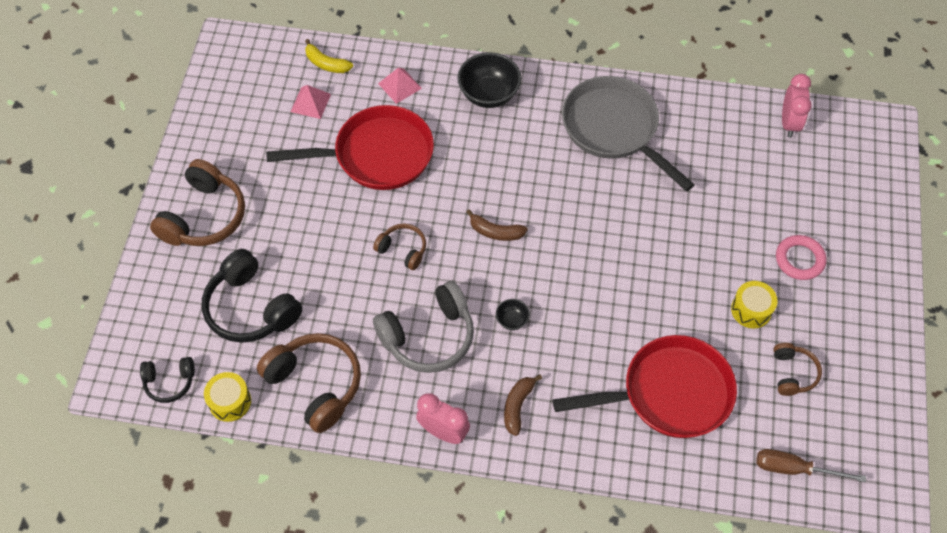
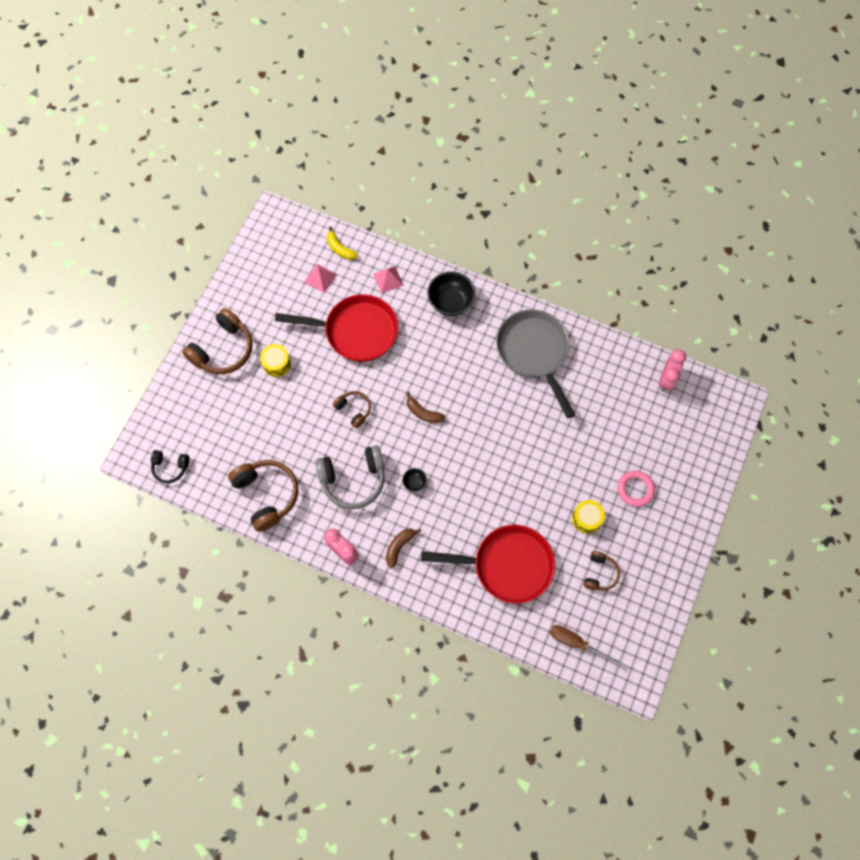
camera: 15 degrees right, 10 degrees up
(230, 401) = (207, 492): yellow drum -> yellow drum (277, 363)
(250, 308) = (237, 427): black headphones -> none

